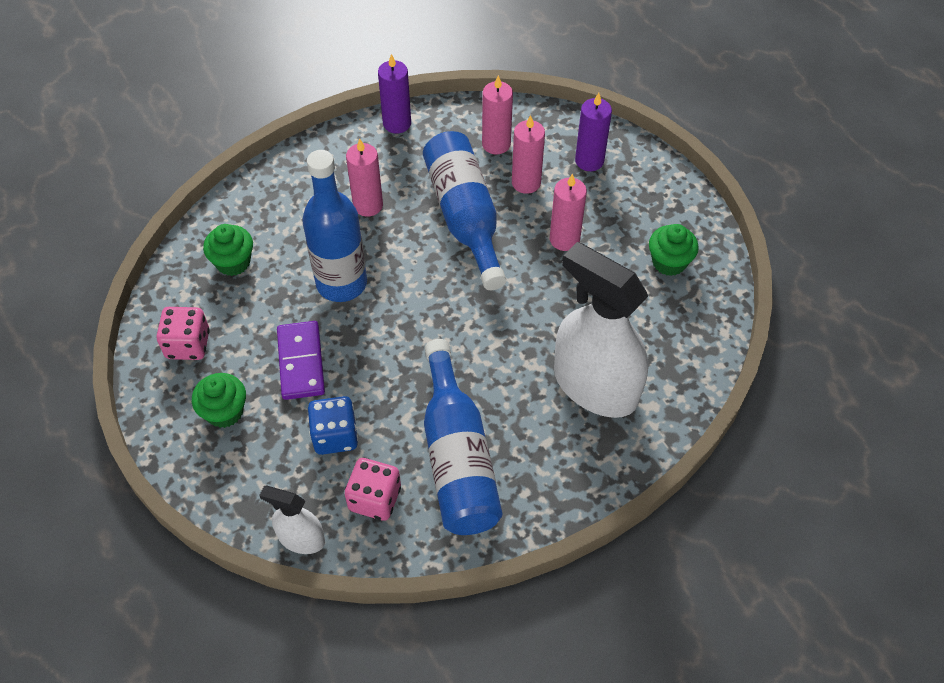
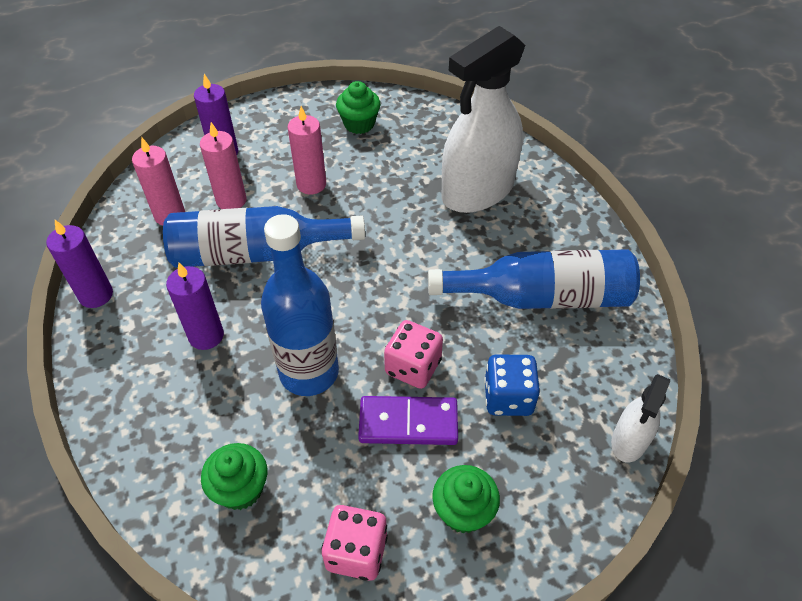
camera: 80 degrees left, 5 degrees down
(368, 205) = (206, 336): pink candle -> purple candle
(375, 498) = (584, 369): pink dice -> pink dice (413, 367)

